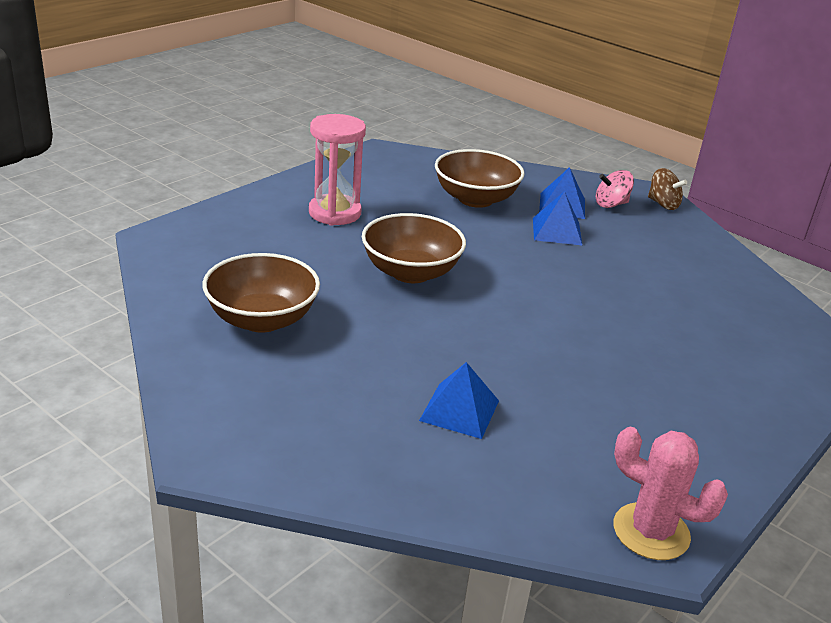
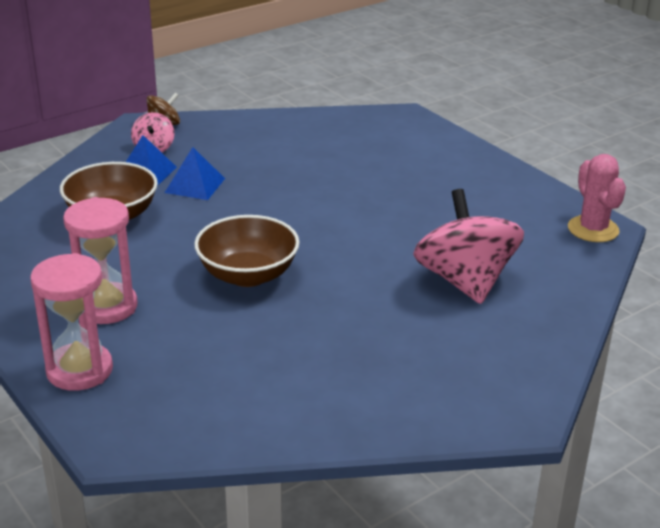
camera: 75 degrees left, 0 degrees up
(245, 212) = (79, 370): none -> pink hourglass
(262, 319) = (314, 373): brown bowl -> none
(459, 410) = (465, 281): blue pyramid -> pink spinning top
(651, 532) = (593, 229): pink cactus -> pink cactus turned 60 degrees counterclockwise

